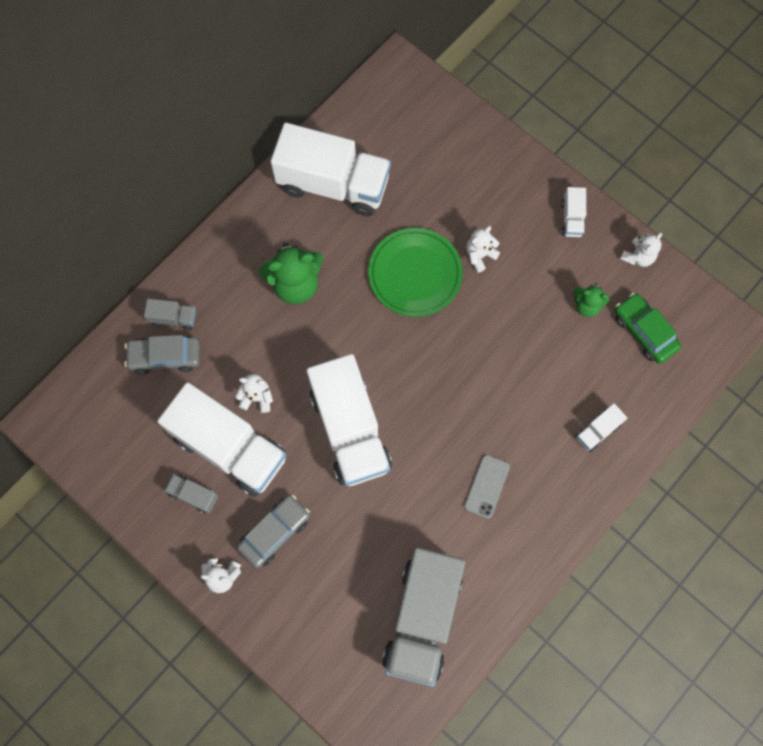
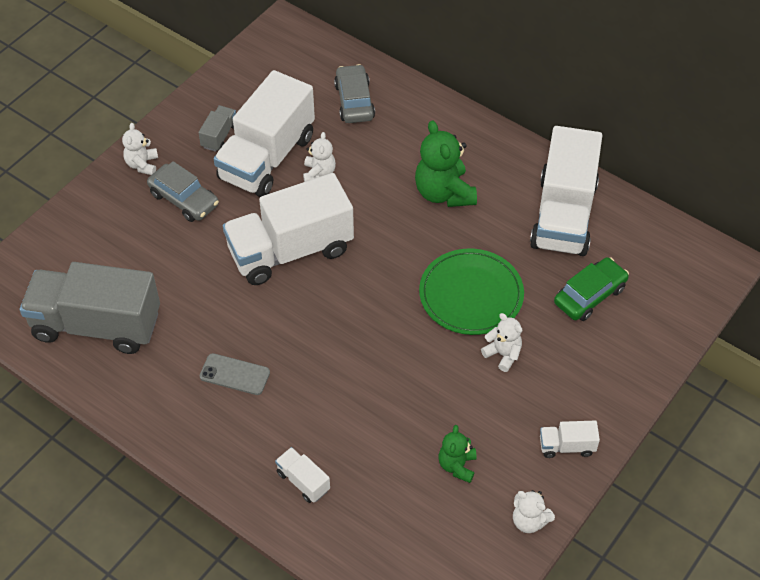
camera: 85 degrees right, 20 degrees down
(173, 318) = (394, 103): grey truck -> none
(644, 331) = (431, 530): green car -> green car (589, 295)

